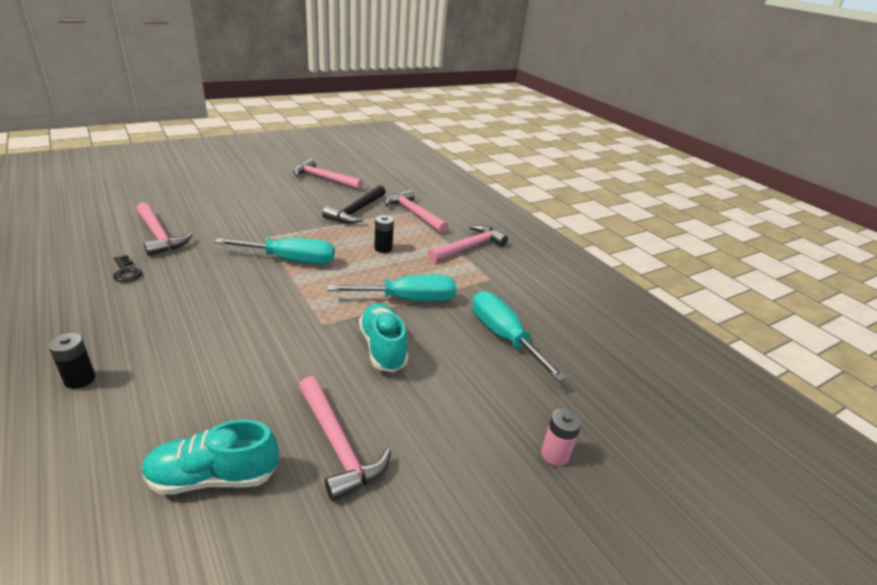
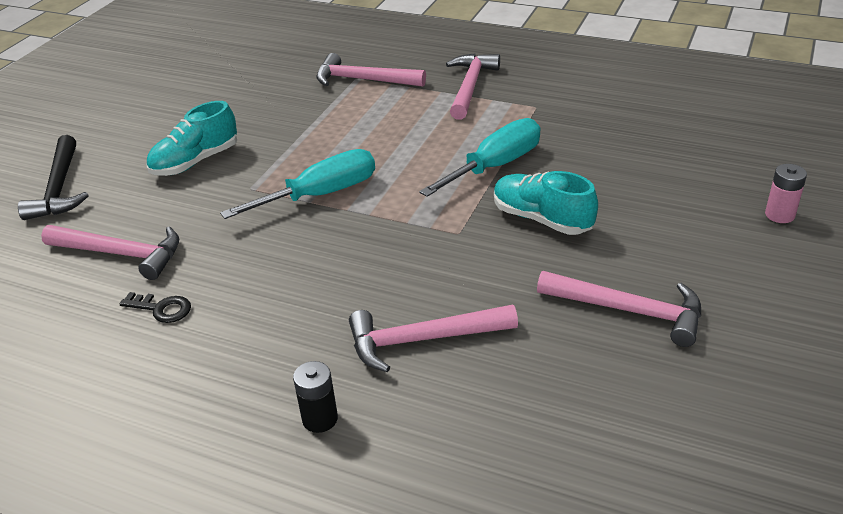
camera: 30 degrees left, 5 degrees up
(213, 477) = (578, 396): turquoise shoe -> turquoise shoe (195, 162)
(324, 179) = (196, 91): pink hammer -> pink hammer (422, 339)
(356, 211) = (297, 108): black hammer -> black hammer (59, 188)
(383, 248) = (392, 132): black battery -> none
(503, 336) = (620, 151): turquoise screwdriver -> none

